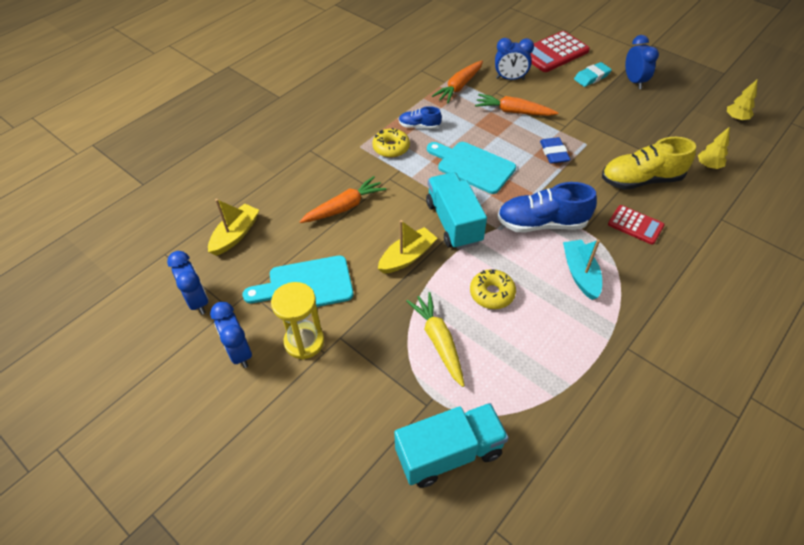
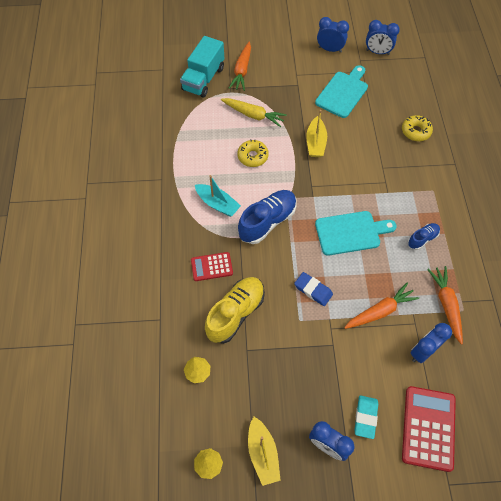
camera: 135 degrees right, 10 degrees up
(235, 235) = (410, 88): yellow boat -> yellow boat (262, 453)
(304, 342) = (310, 72): yellow hourglass -> none
(344, 207) = (383, 144): orange carrot -> orange carrot (242, 71)
(391, 148) = (414, 205): yellow donut -> yellow donut (415, 131)
(453, 222) = (316, 182): turquoise truck -> none

